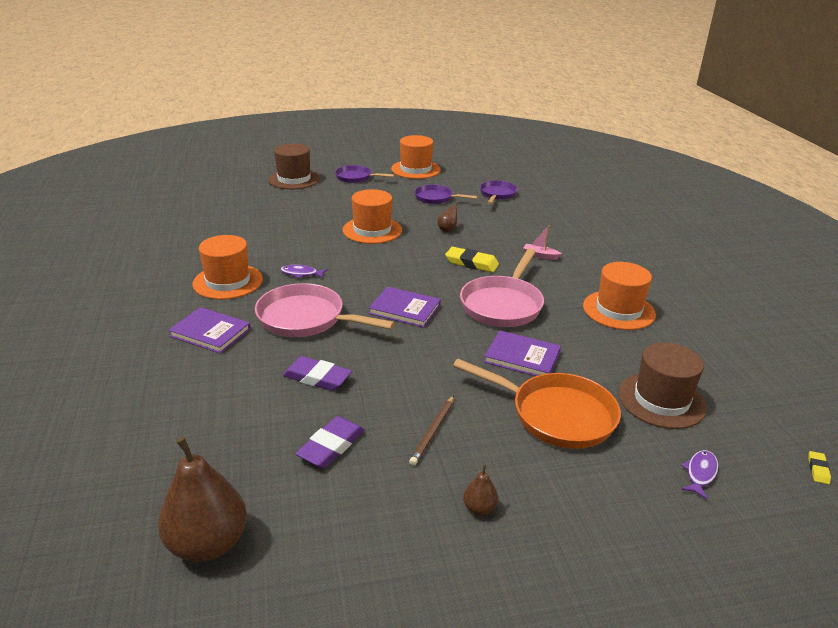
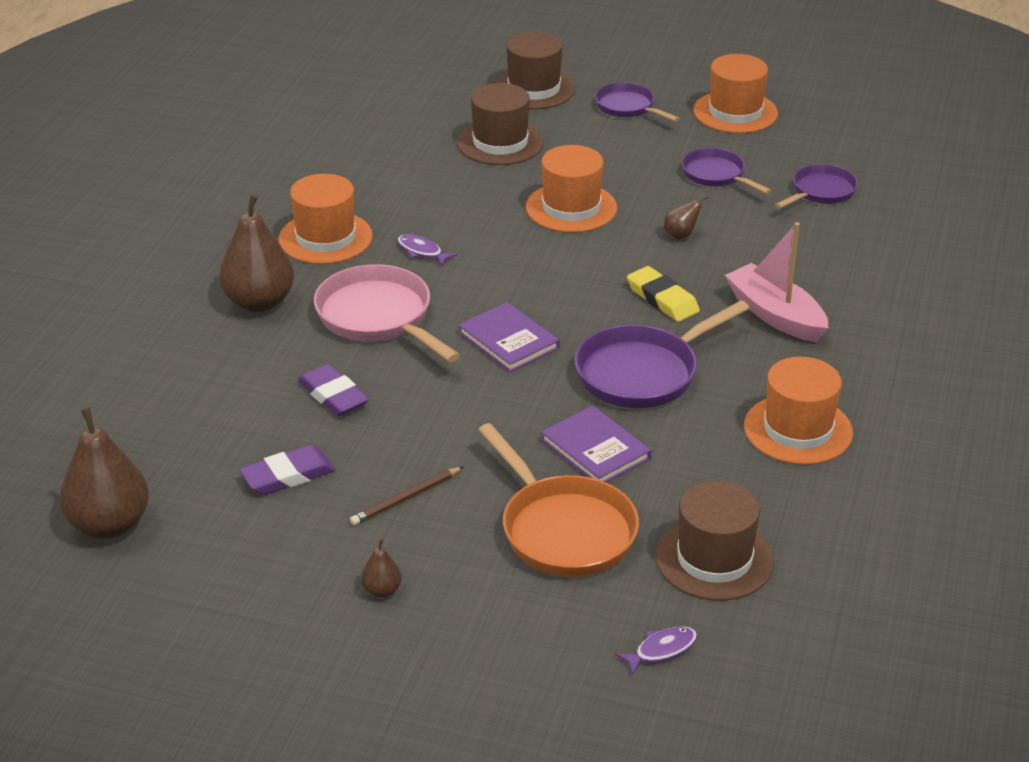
camera: 30 degrees right, 5 degrees up
(210, 332) = (259, 302): purple book -> brown pear
(298, 207) = (500, 143): none -> brown hat
(502, 305) = (643, 373): pink pan -> purple pan
(540, 255) = (775, 315): pink boat -> pink boat, size x2.11
(818, 469) = (814, 701): yellow eraser -> none

